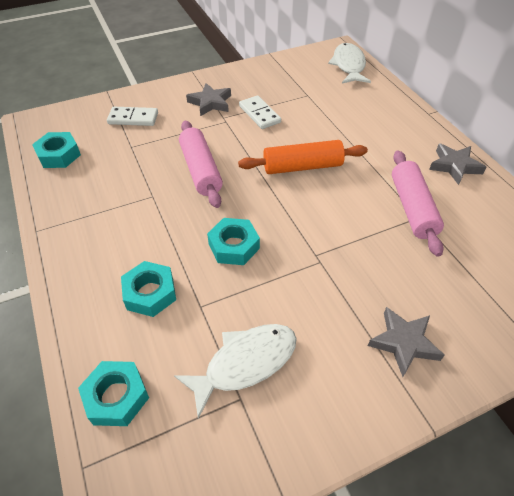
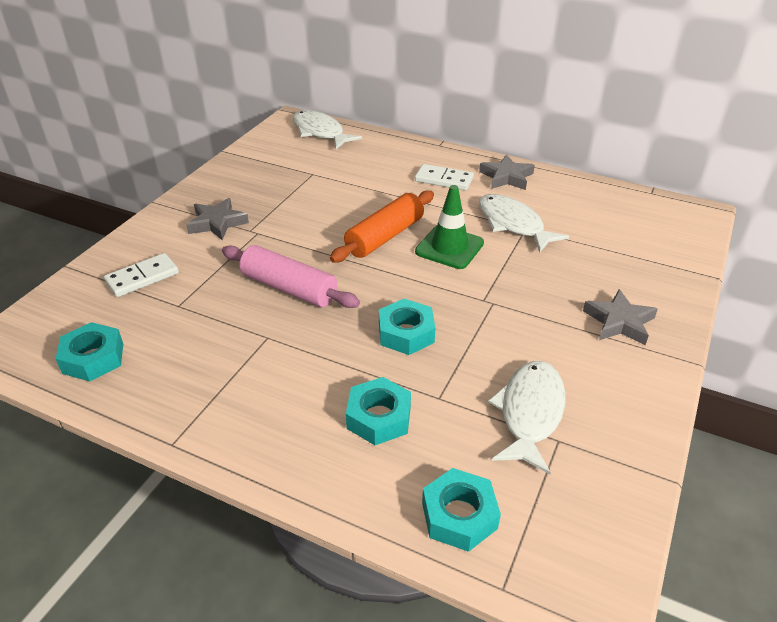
camera: 40 degrees left, 10 degrees down
(259, 114) = (285, 210): white domino -> white domino (444, 179)
(339, 200) = (449, 247): none -> green traffic cone
(412, 208) = (513, 224): pink rolling pin -> white fish

